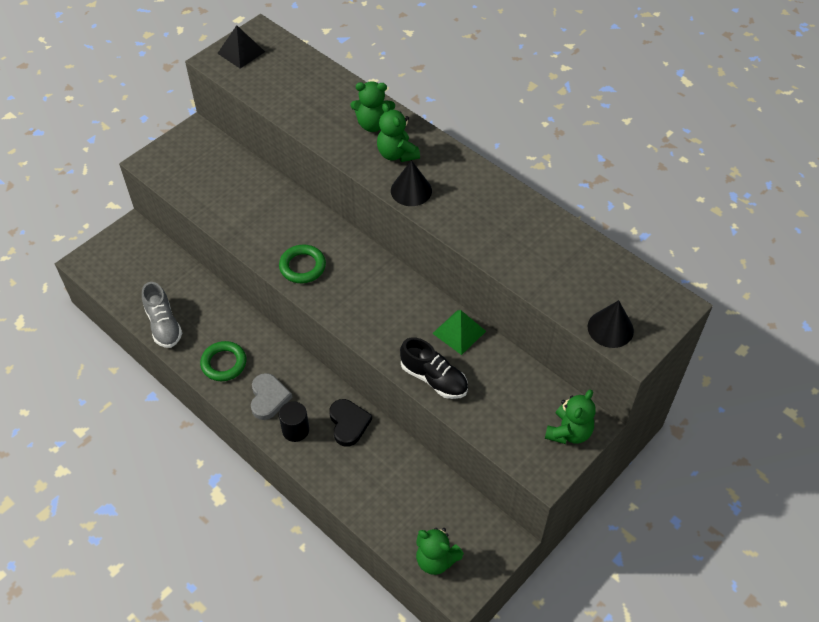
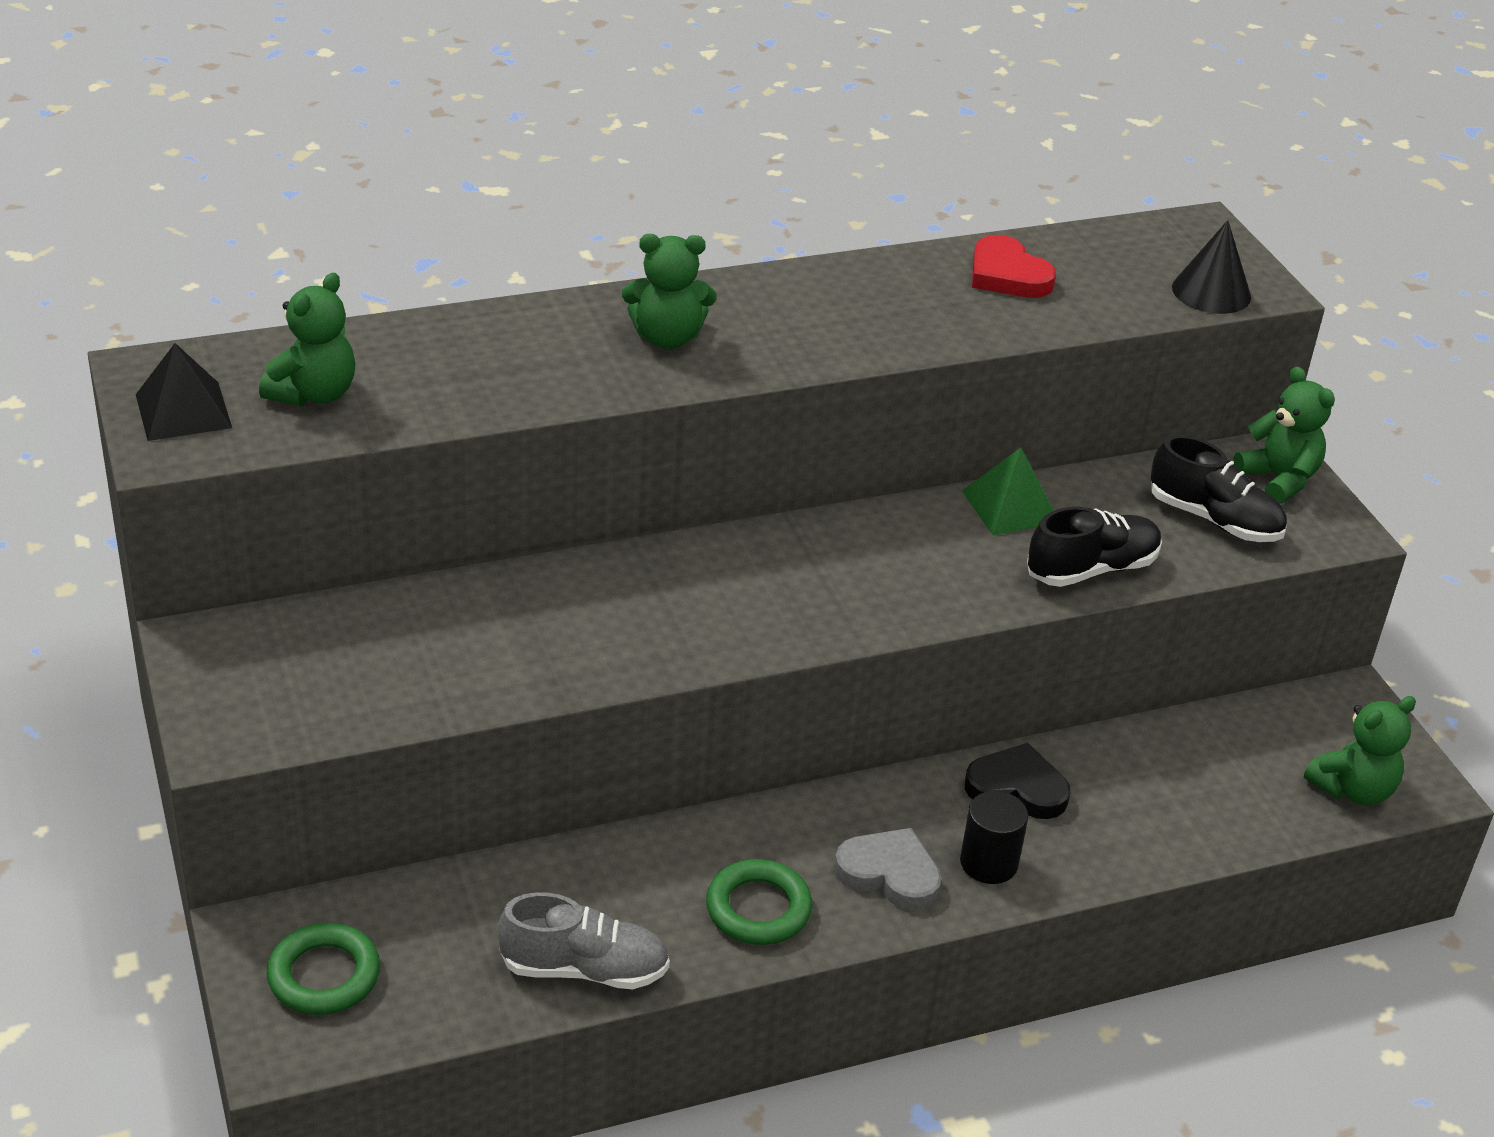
camera: 65 degrees left, 15 degrees down
(302, 266) = (720, 625): green ring -> green ring (324, 975)
(373, 124) = (566, 335): green teddy bear -> green teddy bear (314, 394)
(411, 190) = (771, 355): black cone -> none
(511, 415) = (1214, 520): none -> black shoe
(552, 245) = (1007, 275): none -> red heart

